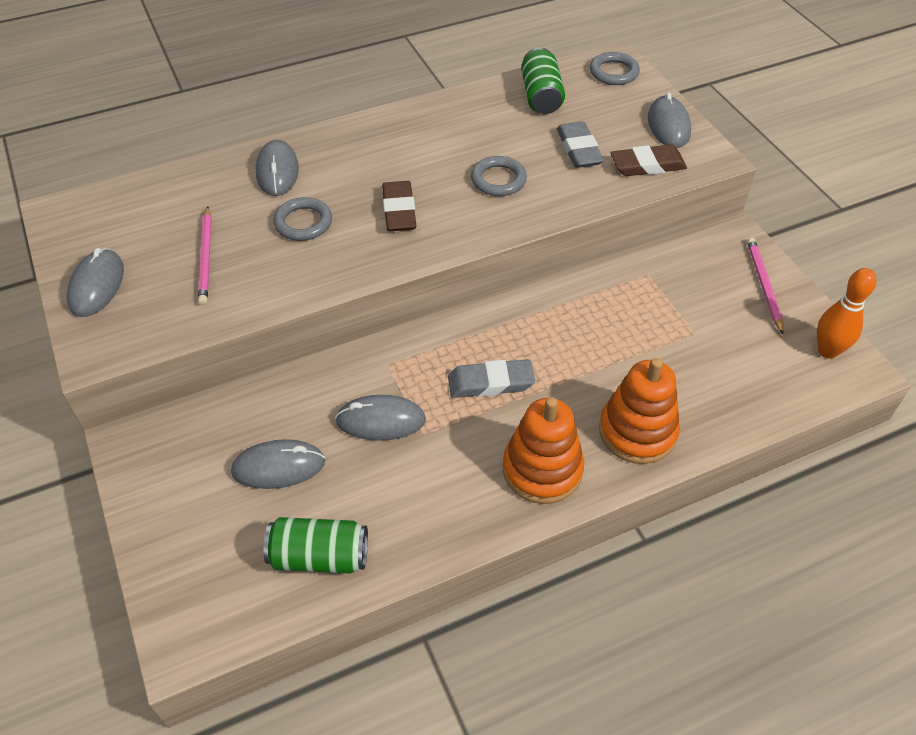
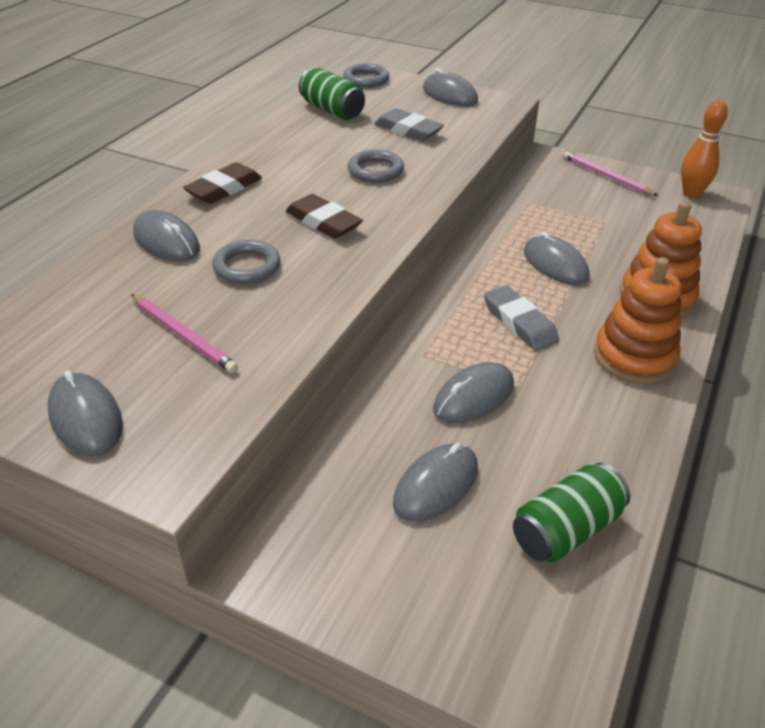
camera: 40 degrees left, 10 degrees down
(490, 383) = (519, 323): grey eraser -> grey eraser turned 75 degrees counterclockwise
(589, 348) = (555, 264): none -> grey mouse
(647, 165) = (470, 121): brown eraser -> brown eraser (224, 189)

